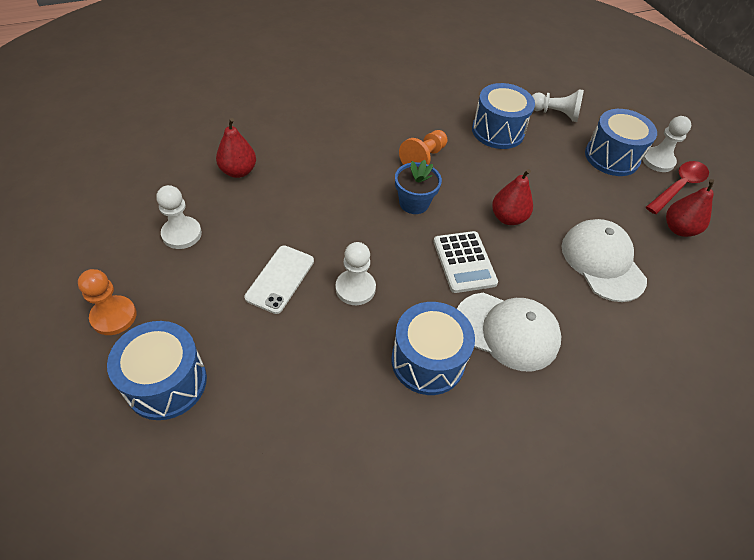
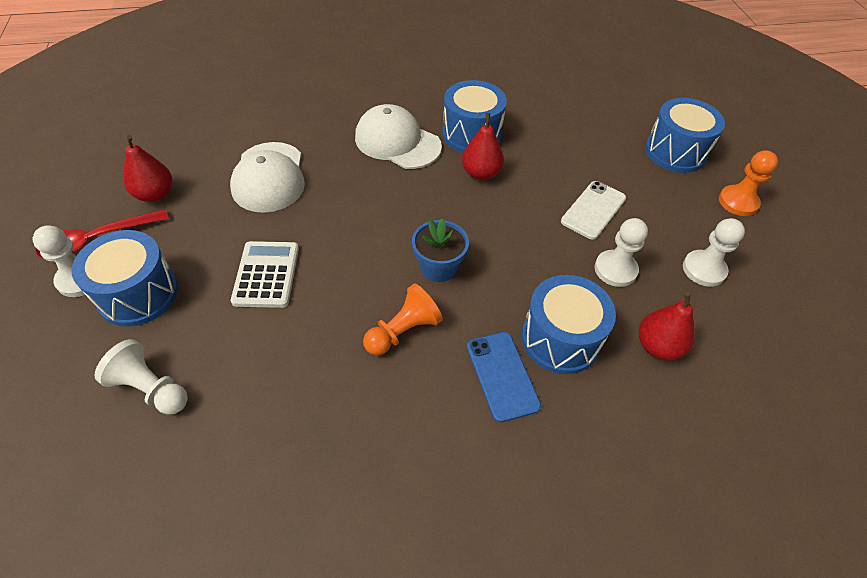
camera: 165 degrees left, 0 degrees up
(350, 142) = (502, 375): none -> blue phone
(355, 288) = (522, 191): white pawn -> white pawn (615, 269)
(464, 262) = (408, 198): white calculator -> white calculator (266, 274)
(498, 131) = (269, 365): blue drum -> blue drum (560, 339)
(508, 218) = (337, 234): red pear -> red pear (481, 173)

